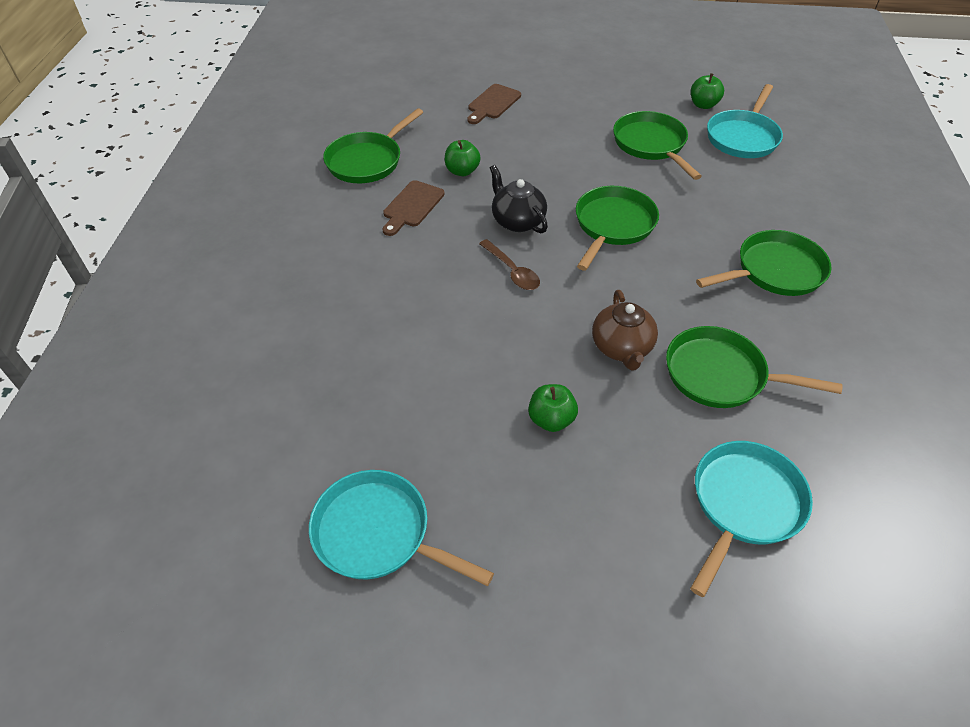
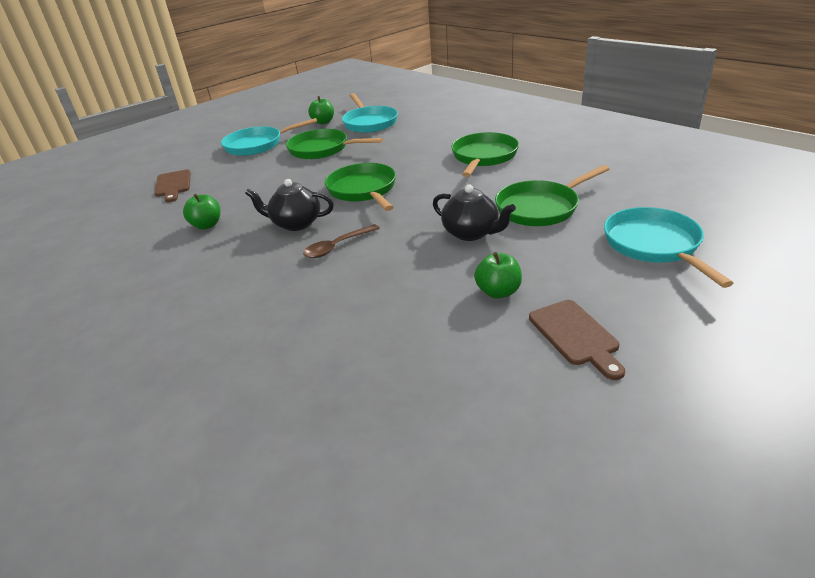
camera: 45 degrees left, 15 degrees down
(368, 161) = (107, 264): green pan -> none
(378, 533) = (515, 452): turquoise pan -> turquoise pan (258, 145)
(412, 206) = (195, 264): brown cutting board -> brown cutting board (575, 335)
(512, 271) = (337, 246): brown spoon -> brown spoon turned 135 degrees clockwise
(621, 348) = (471, 233): brown teapot -> black teapot

